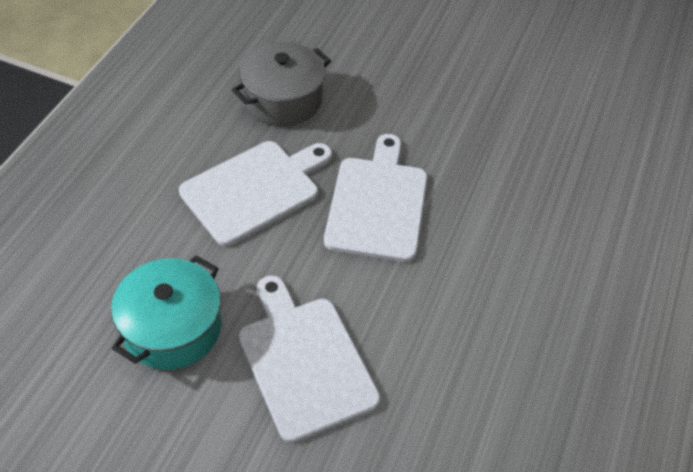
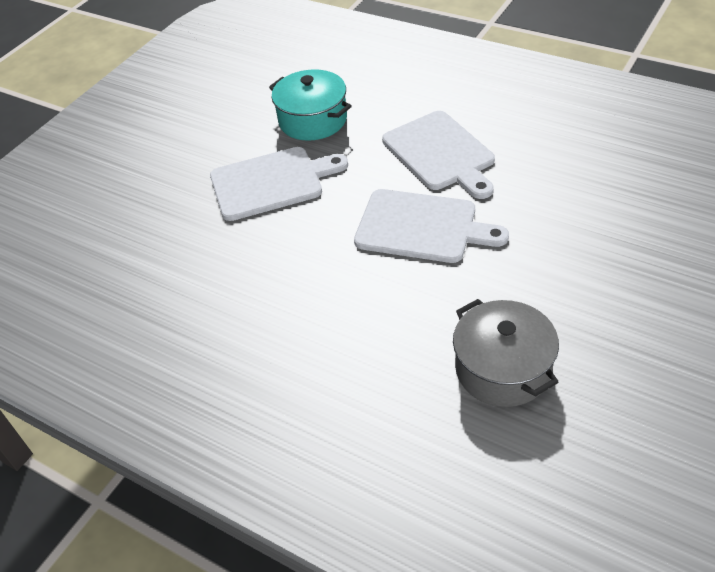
camera: 105 degrees right, 5 degrees down
(283, 99) = (555, 167): grey pot -> grey pot (502, 368)

